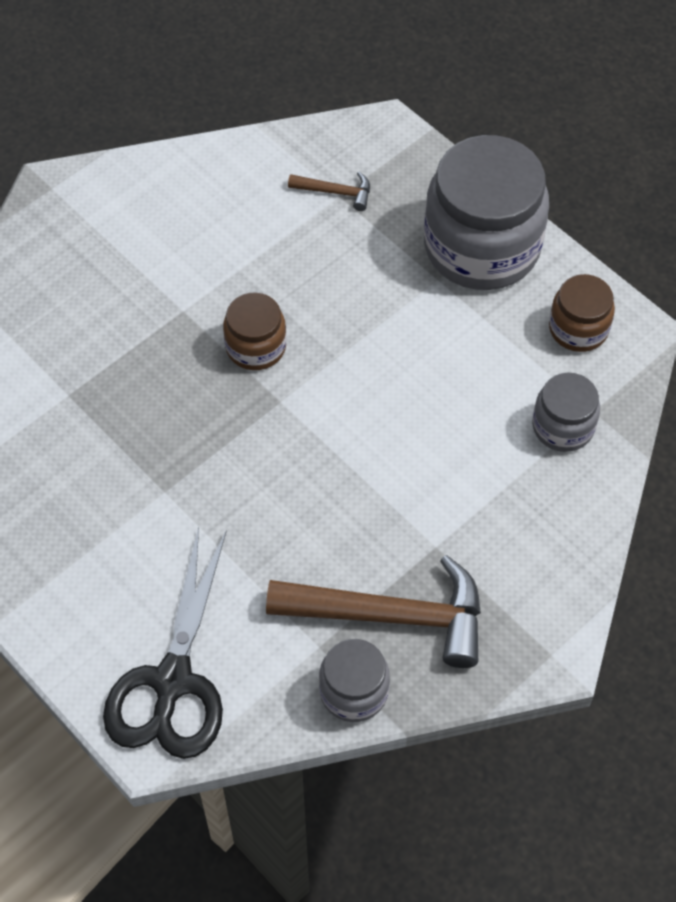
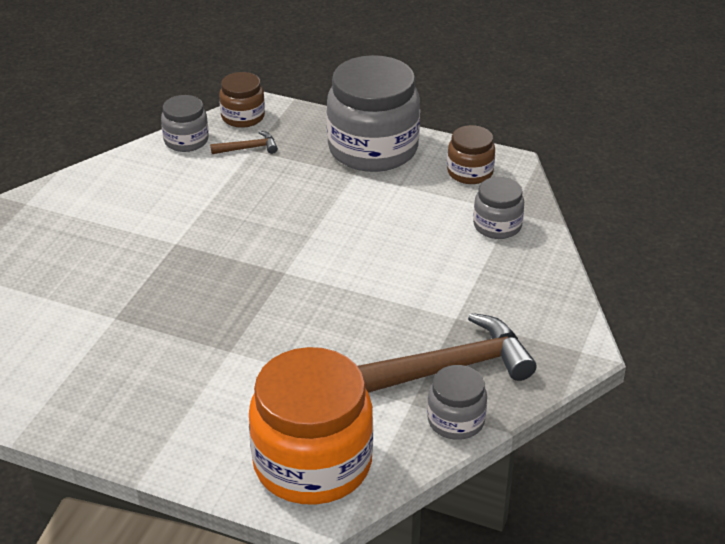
camera: 25 degrees left, 20 degrees down
(172, 681) = (312, 463): black scissors -> orange jar
(256, 347) = (246, 247): brown jar -> brown jar (243, 117)
(271, 154) = (186, 140): none -> grey jar

